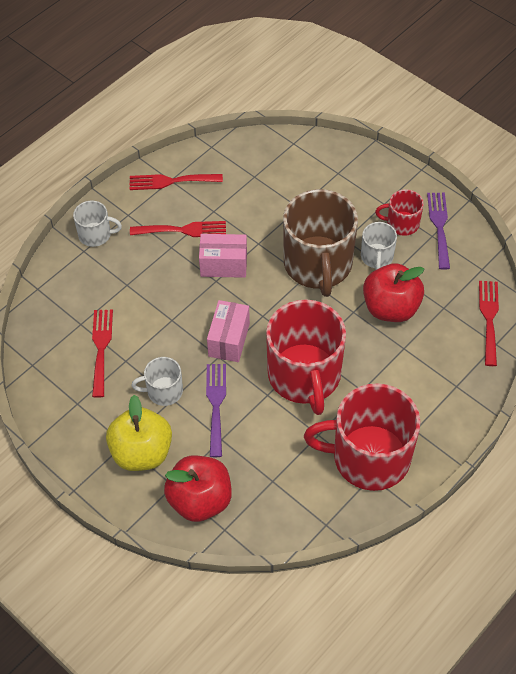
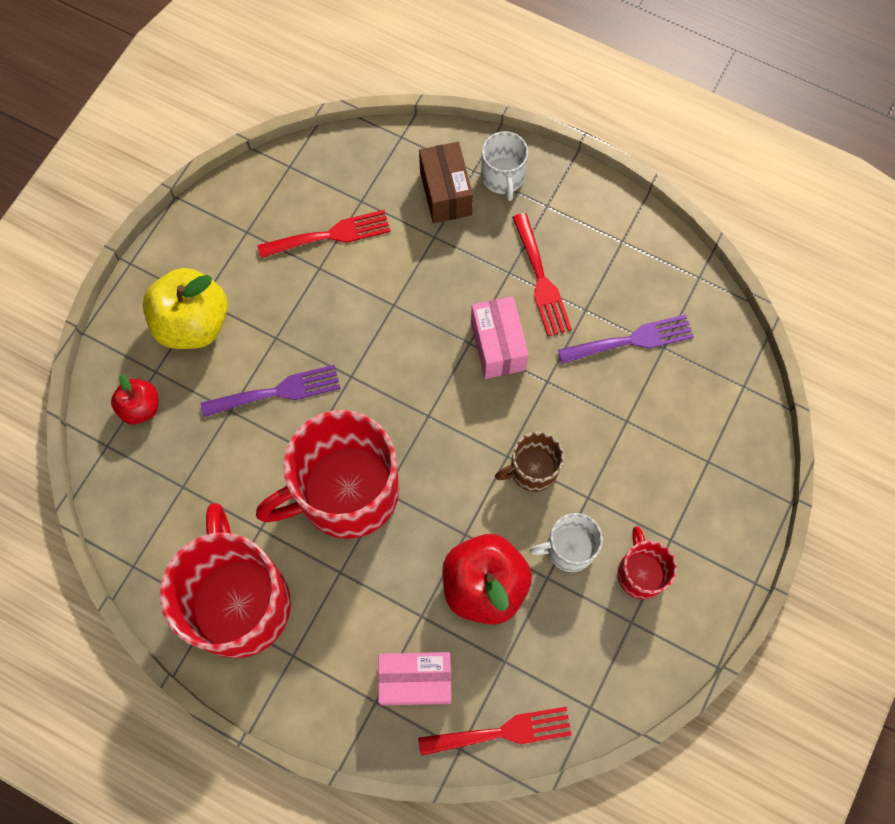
camera: 75 degrees right, 15 degrees up
(95, 270) = (446, 193): none -> brown box
(163, 391) = (284, 324): white mug -> none
(171, 181) = (620, 242): red fork -> none
(200, 500) = (141, 407): red apple -> red apple, size x0.55
(229, 340) = (379, 382): pink box -> pink box (415, 680)
(318, 265) = (532, 469): brown mug -> brown mug, size x0.48
(439, 226) = (652, 630): purple fork -> purple fork (632, 340)

